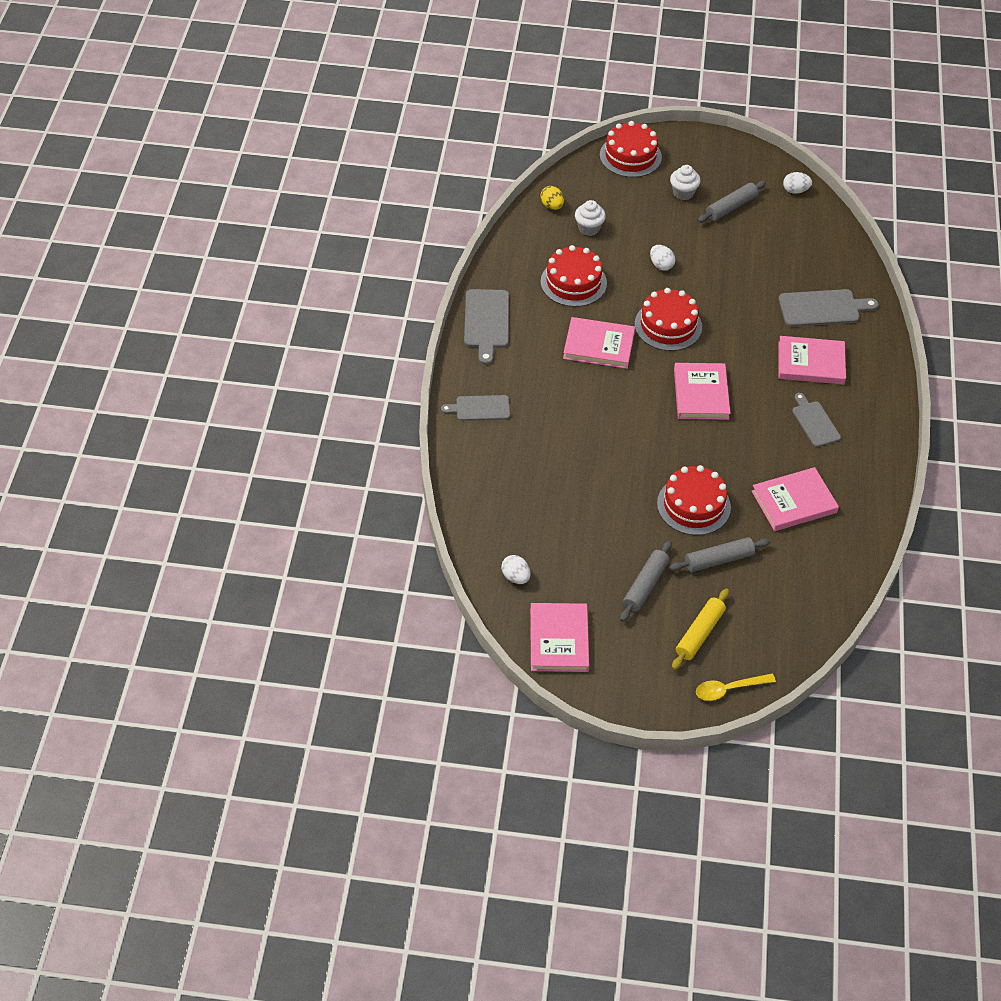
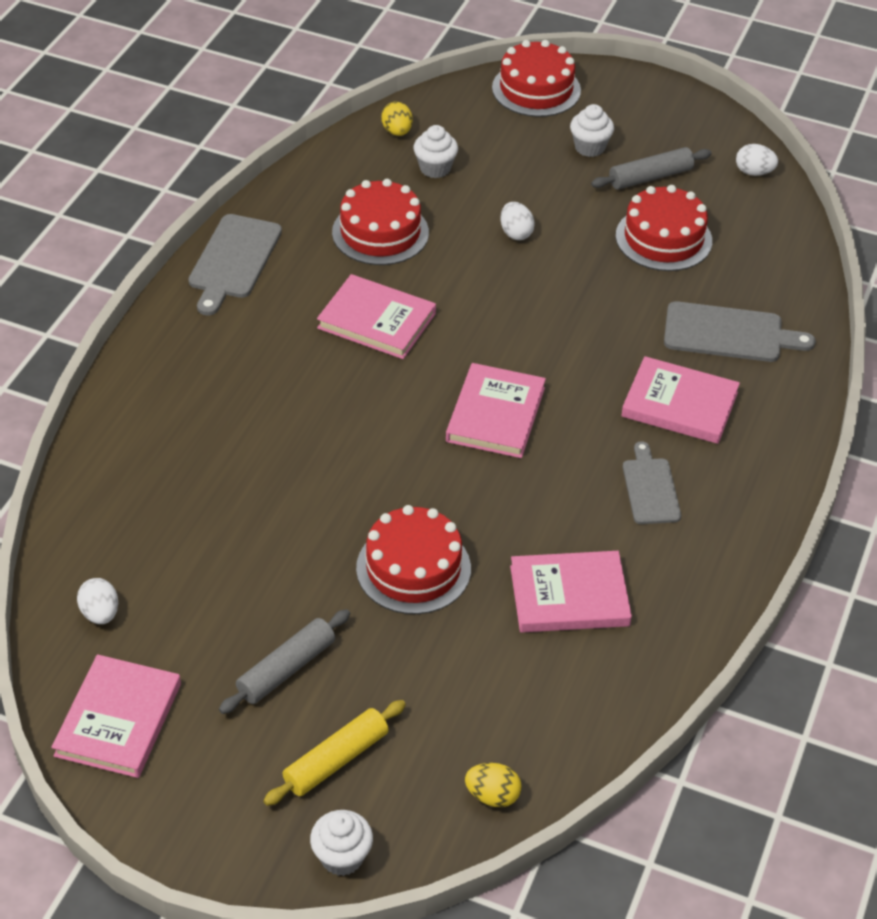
camera: 15 degrees right, 5 degrees down
(480, 408) = (167, 370): grey cutting board -> none
(668, 325) = (489, 313): red cake -> red cake (663, 238)
(718, 560) = (415, 656): grey rolling pin -> none
(728, 689) = (342, 857): yellow spoon -> white cupcake
(799, 633) = (492, 796): none -> yellow egg

